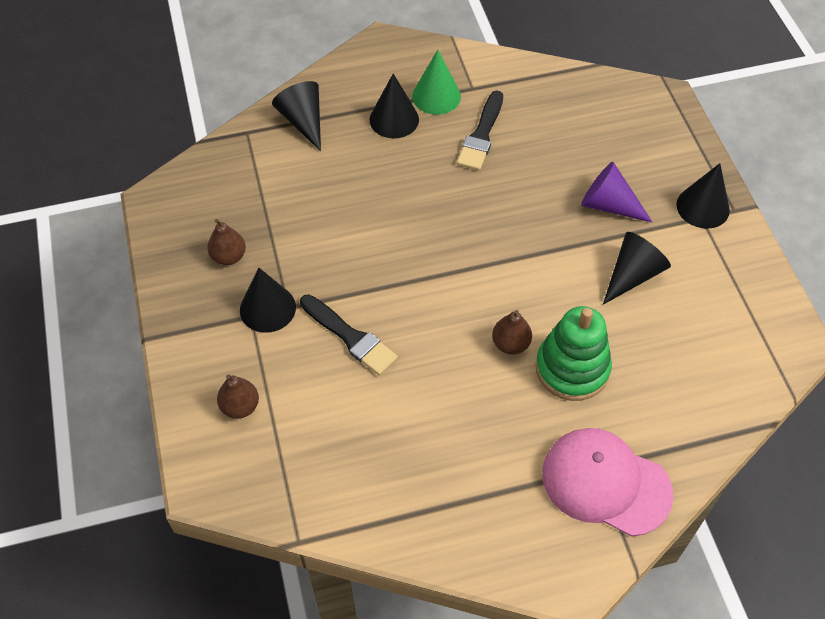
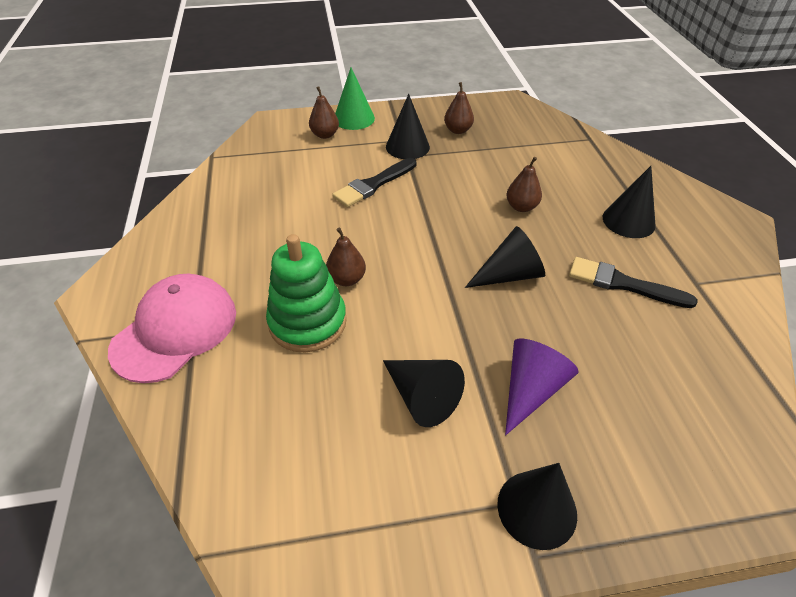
camera: 95 degrees right, 10 degrees down
(303, 121) = (610, 167): black cone -> black cone (509, 275)
(380, 200) = (521, 207): none -> brown pear
(436, 96) = (672, 253): green cone -> green cone (354, 118)

